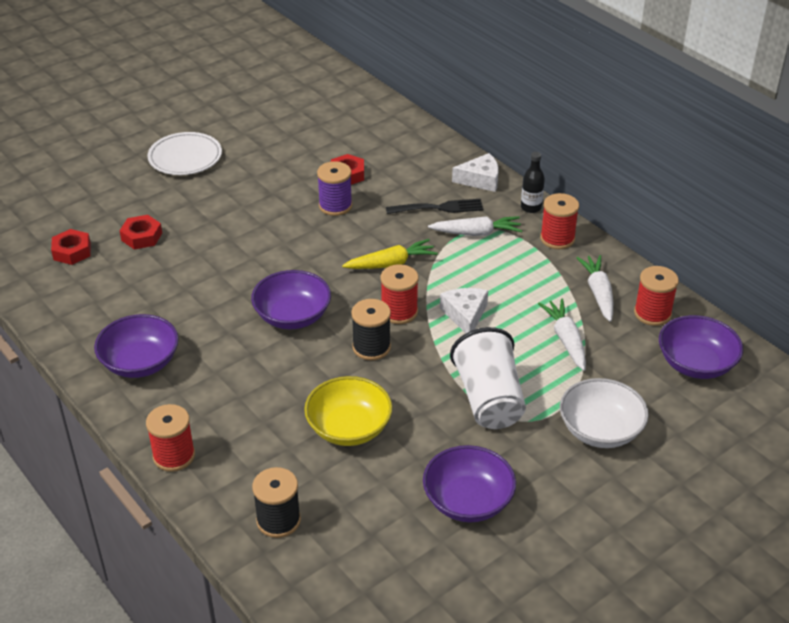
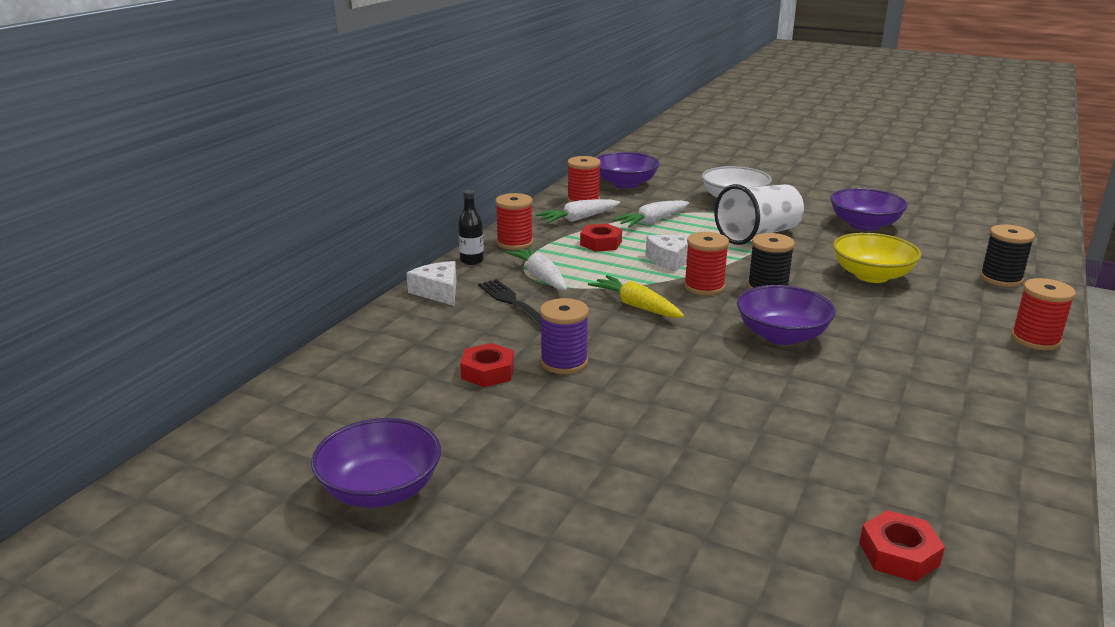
camera: 115 degrees left, 15 degrees down
(140, 363) = (977, 401): purple bowl -> purple bowl (380, 490)
(141, 236) = (786, 495): red nut -> red nut (601, 243)
(185, 158) = (551, 535): white plate -> none

